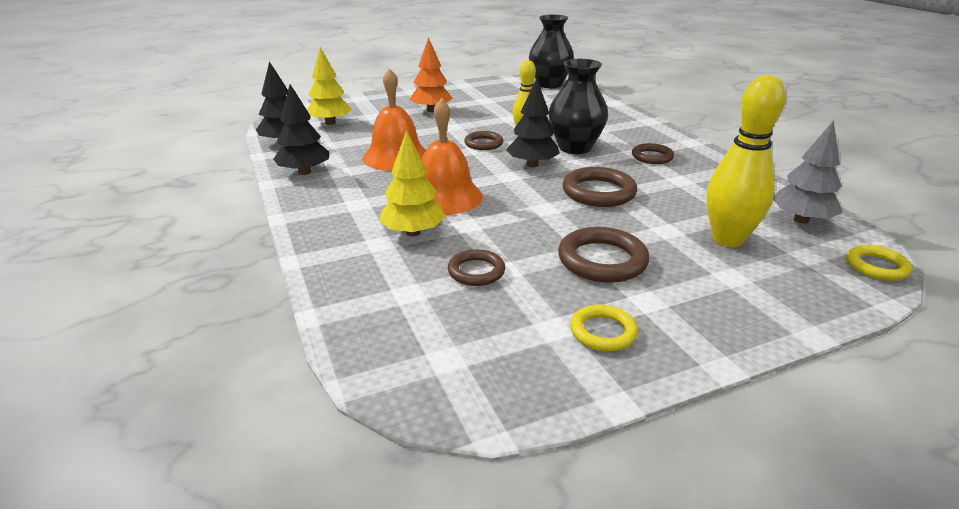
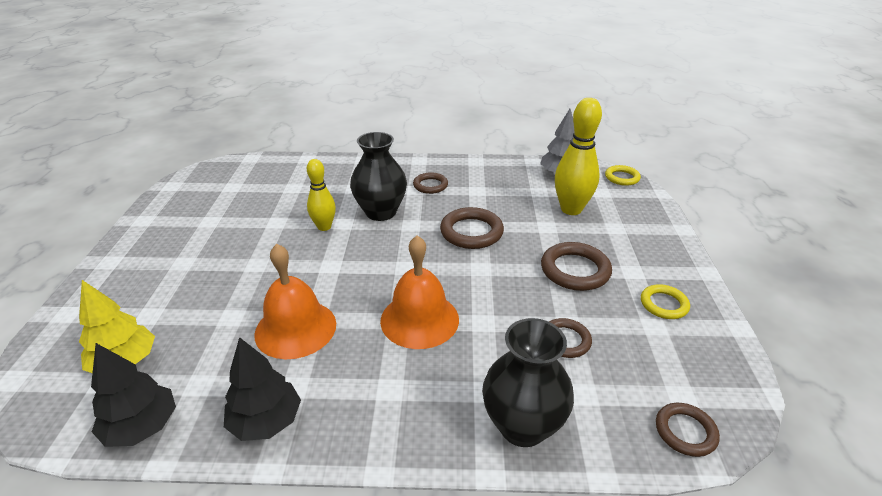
camera: 65 degrees left, 5 degrees up
(413, 232) = (479, 361): yellow tree -> none
(431, 110) = (191, 265): orange tree -> none
(483, 144) = (322, 258): brown ring -> brown ring (685, 432)
(532, 164) = (394, 246): black tree -> none
(549, 84) = (220, 171): black vase -> black vase (522, 426)

